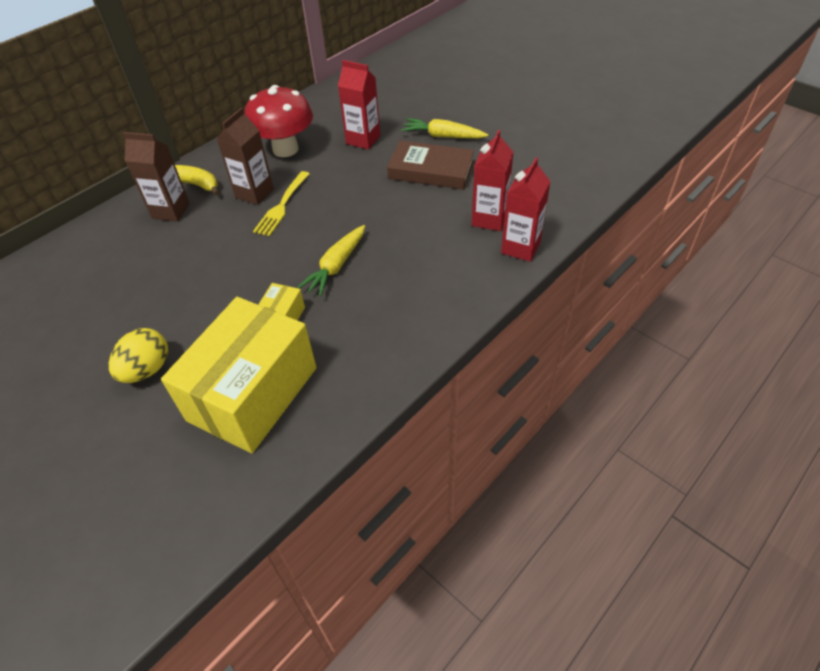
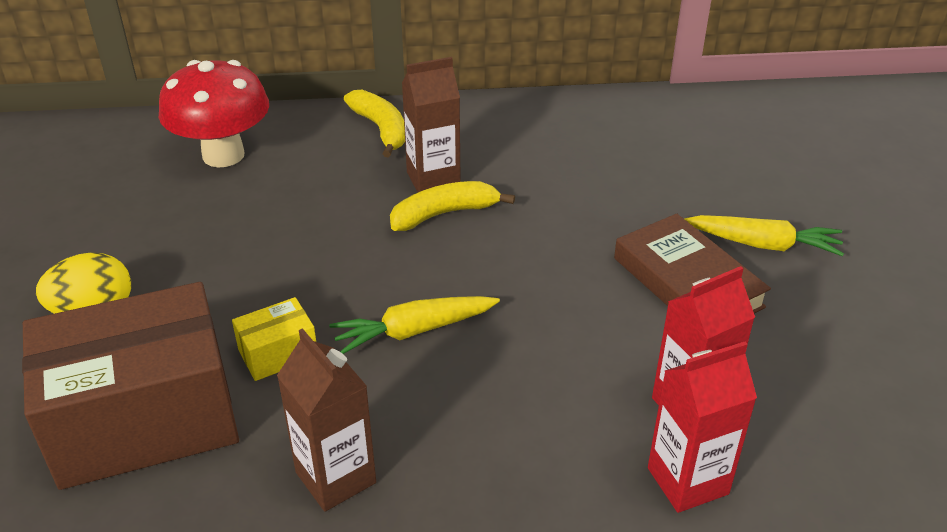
camera: 40 degrees right, 10 degrees down
(171, 211) = (325, 148): brown carton -> brown carton (335, 477)
(252, 393) = (144, 419): yellow box -> brown box
(282, 206) = (444, 214): yellow fork -> yellow banana
(285, 149) = (531, 146): red mushroom -> red mushroom (223, 155)
(363, 140) = (643, 187): red carton -> none
(443, 136) = (763, 244): yellow carrot -> yellow carrot turned 135 degrees clockwise

